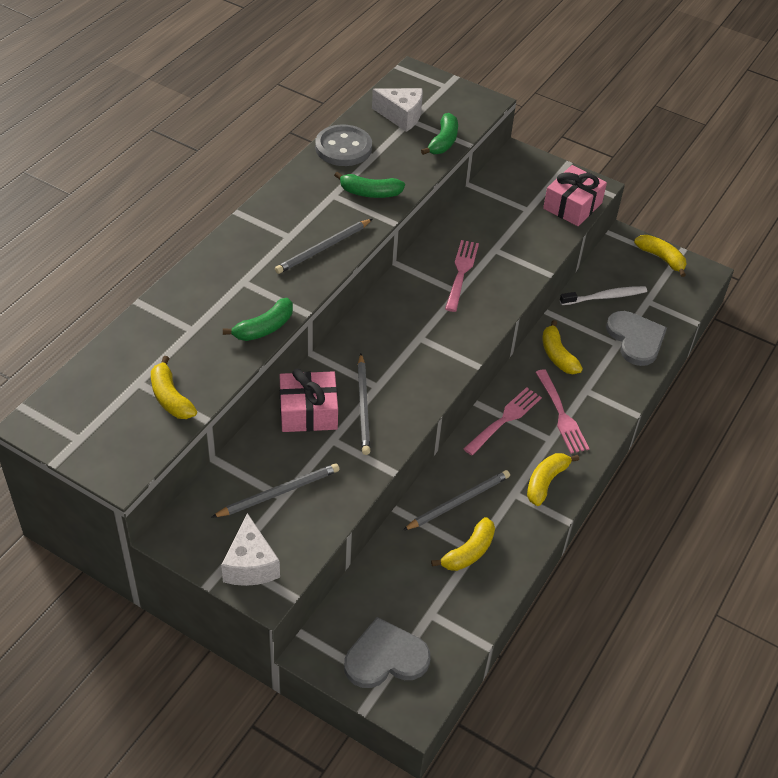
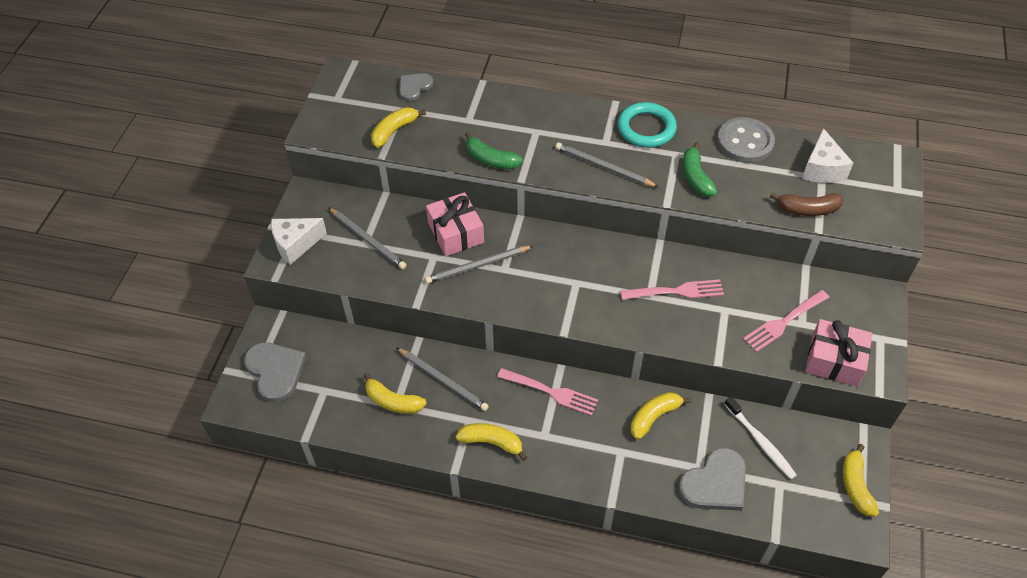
camera: 75 degrees right, 5 degrees up
(108, 362) = (414, 87): none -> grey heart
(287, 203) = (646, 128): none -> turquoise ring
(443, 141) = (807, 209): green banana -> brown banana
(561, 415) = (578, 437): pink fork -> pink fork (784, 322)
(661, 258) = (855, 485): yellow banana -> yellow banana turned 150 degrees clockwise

